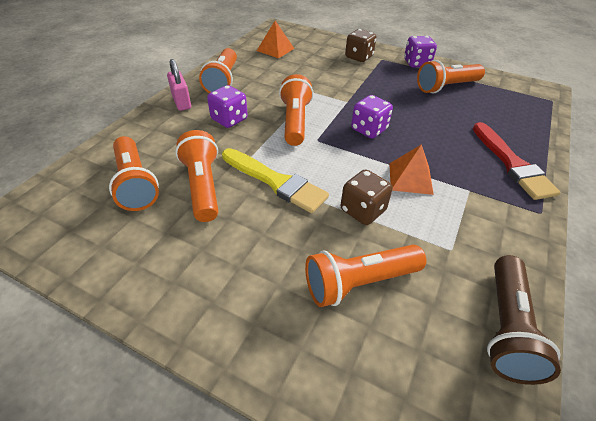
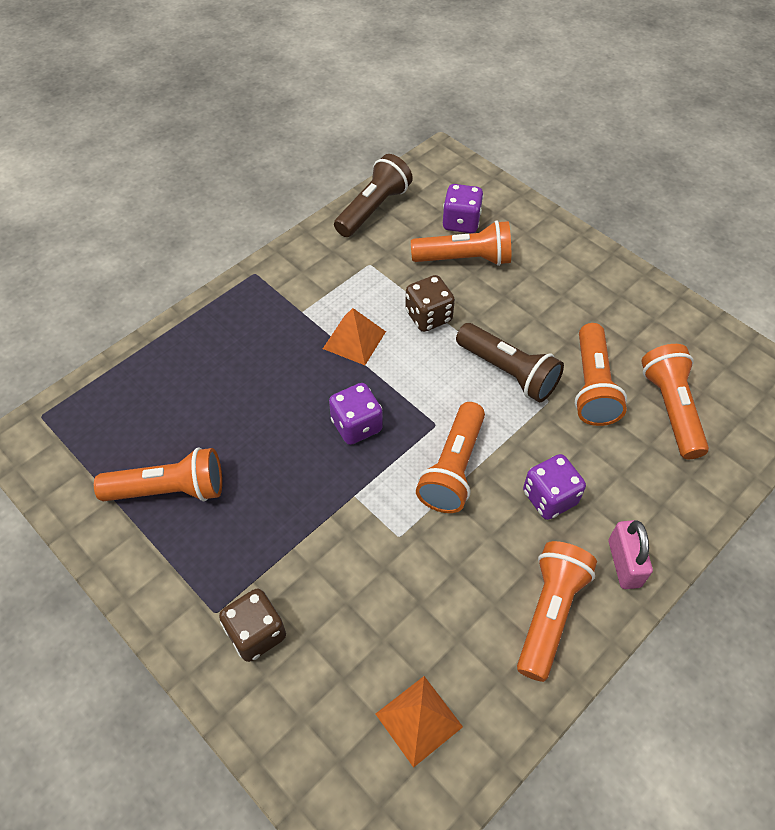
camera: 160 degrees left, 10 degrees up
(276, 182) = (508, 372): yellow brush -> brown flashlight
(416, 63) = (160, 577): purple dice -> purple dice (461, 222)
(512, 164) = (223, 329): red brush -> none

